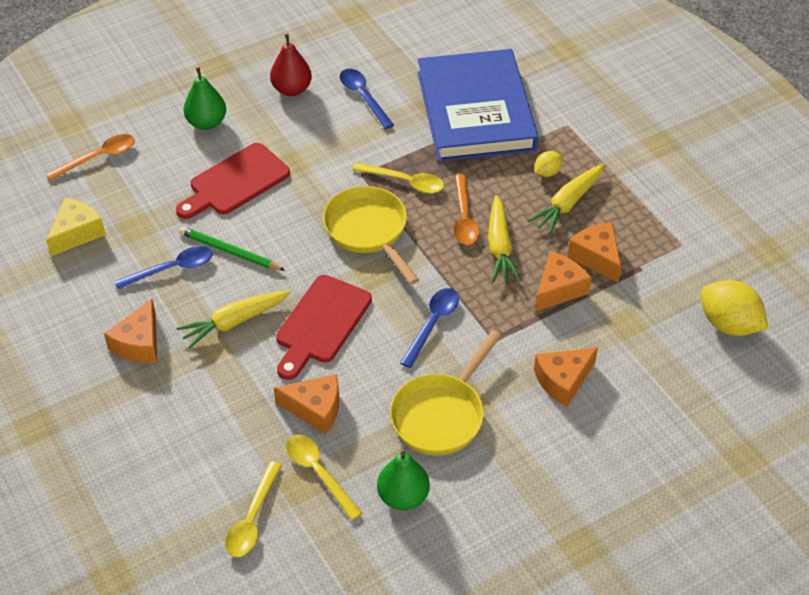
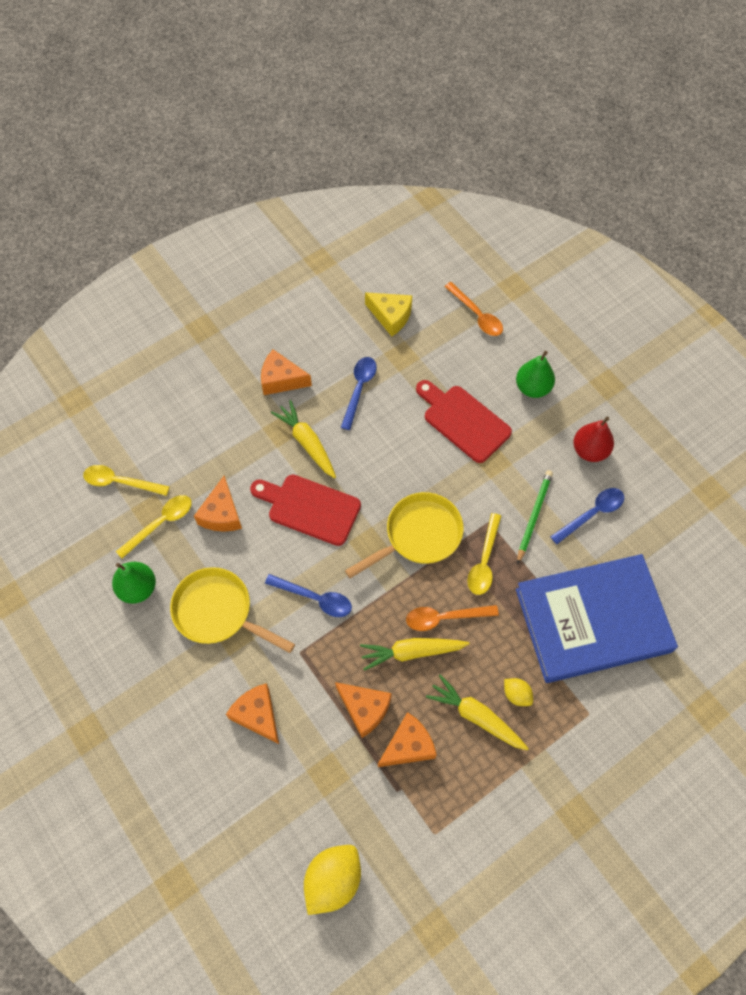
camera: 85 degrees right, 15 degrees up
(172, 269) = (359, 389): blue spoon -> blue spoon turned 135 degrees counterclockwise
(229, 251) = (382, 428): green pencil -> green pencil (533, 516)

